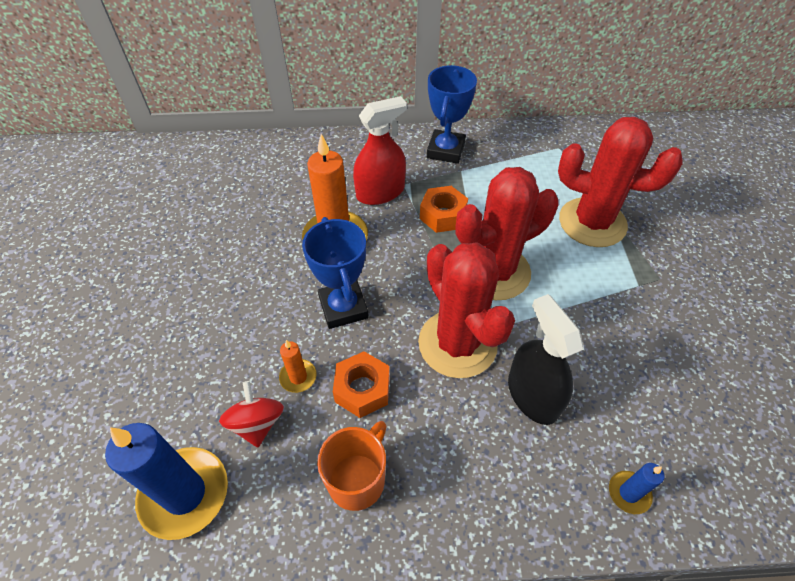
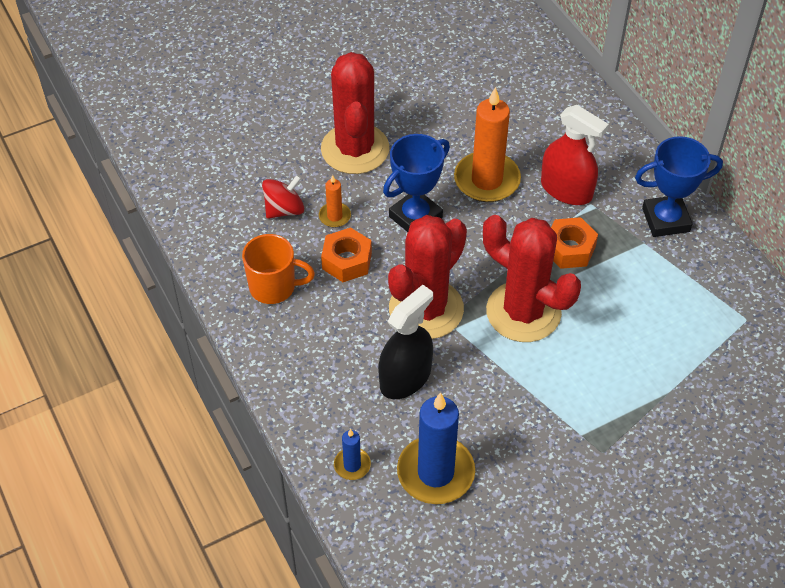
camera: 65 degrees right, 0 degrees up
(184, 494) = (215, 195): blue candle -> blue candle (435, 472)
(592, 222) = (645, 377): red cactus -> red cactus (355, 149)

